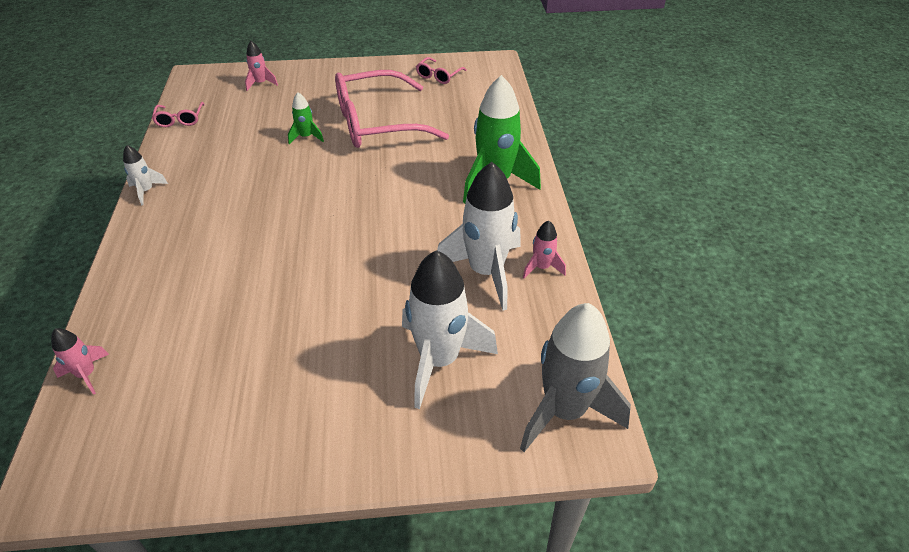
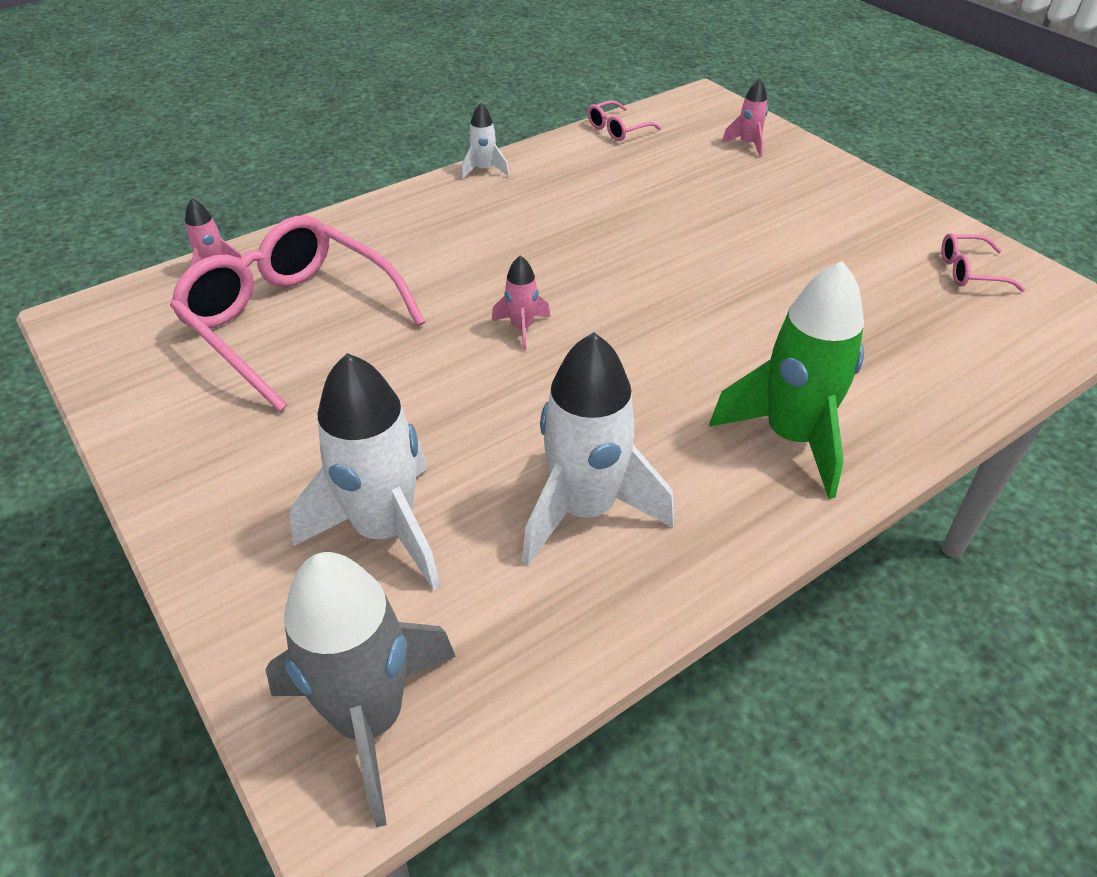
camera: 60 degrees right, 0 degrees up
(306, 137) = (689, 225): green rocket -> none
(377, 123) = (786, 266): pink glasses -> pink glasses (291, 321)
(542, 267) = (648, 573): pink rocket -> pink rocket (522, 328)

